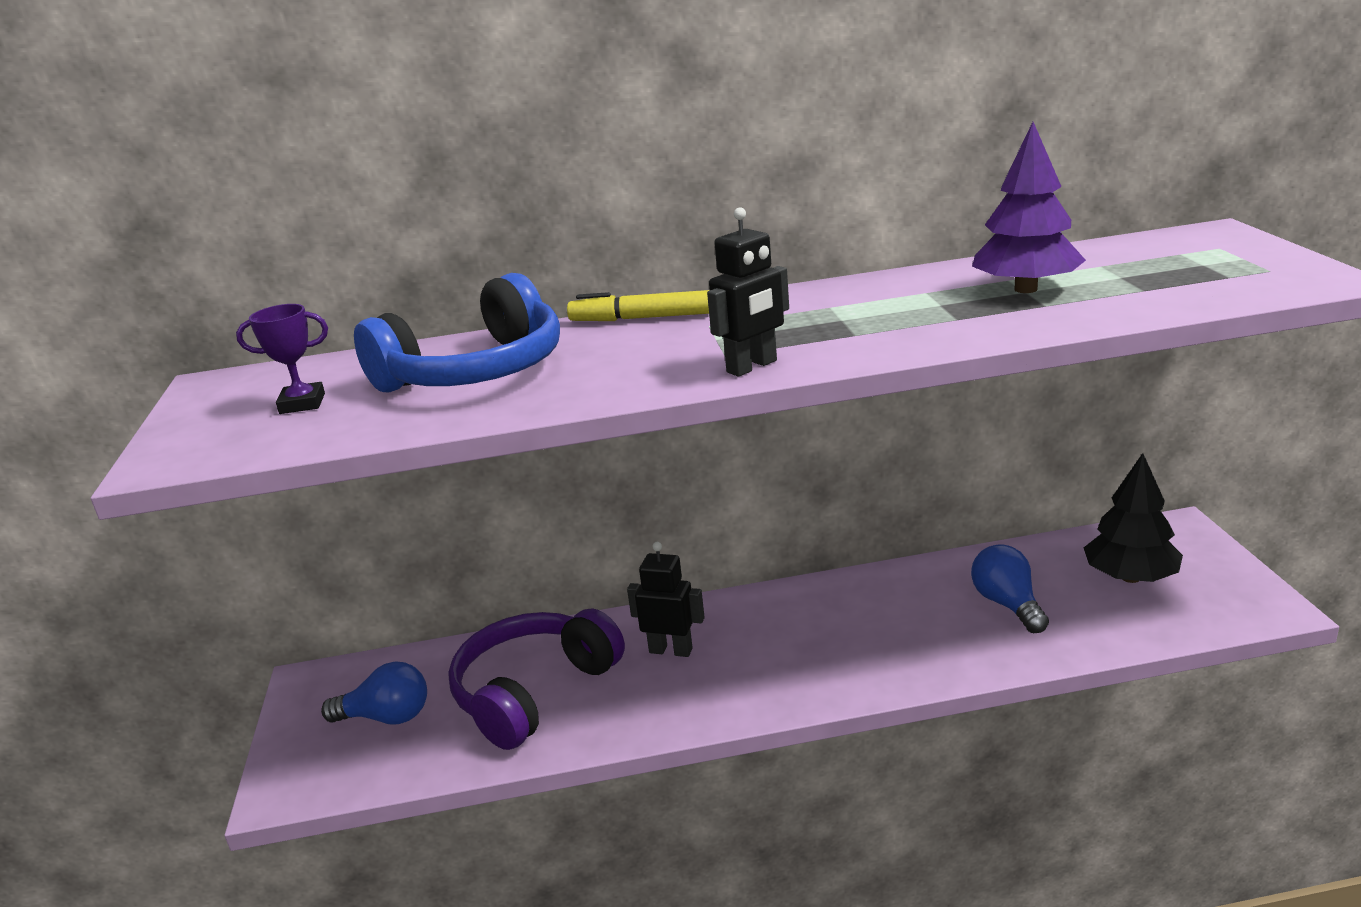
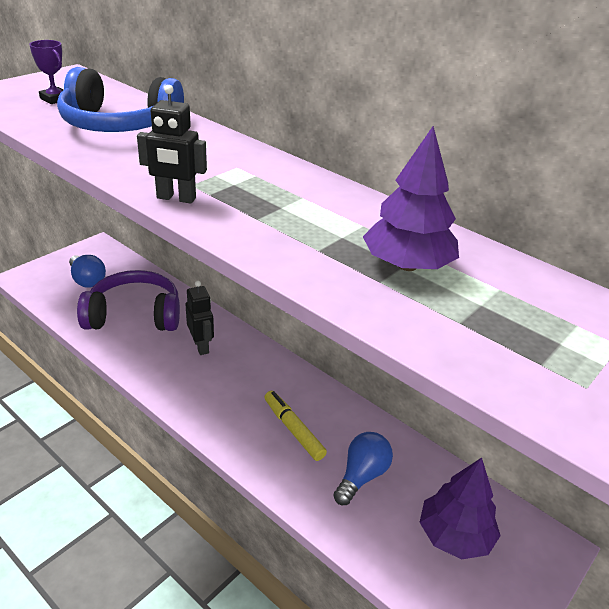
camera: 45 degrees right, 10 degrees up
(641, 318) = (231, 144): yellow marker -> yellow marker (293, 429)
(1130, 577) = (455, 536): black tree -> purple tree

